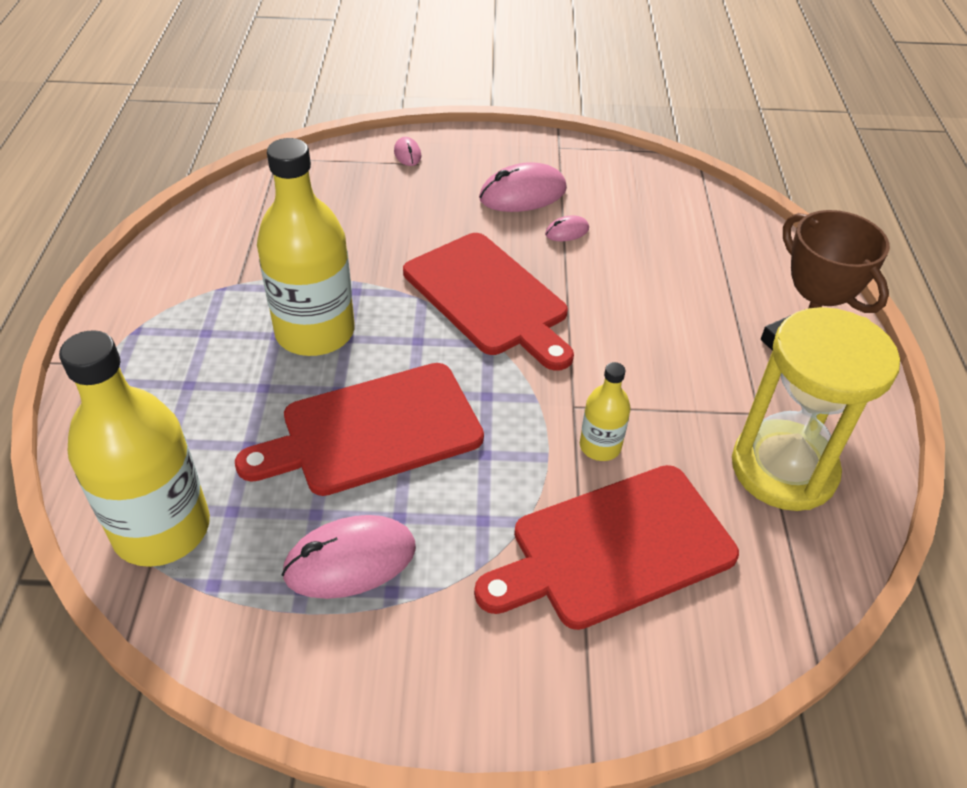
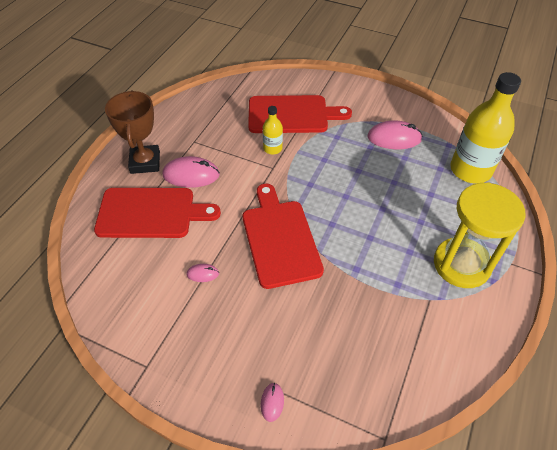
camera: 155 degrees left, 5 degrees up
(315, 332) = (387, 247): yellow bottle -> none
(373, 431) = (370, 183): red cutting board -> red cutting board (151, 213)
(522, 194) = (209, 320): pink mouse -> pink mouse (191, 175)
(783, 469) = (205, 120): yellow hourglass -> yellow hourglass (461, 264)

